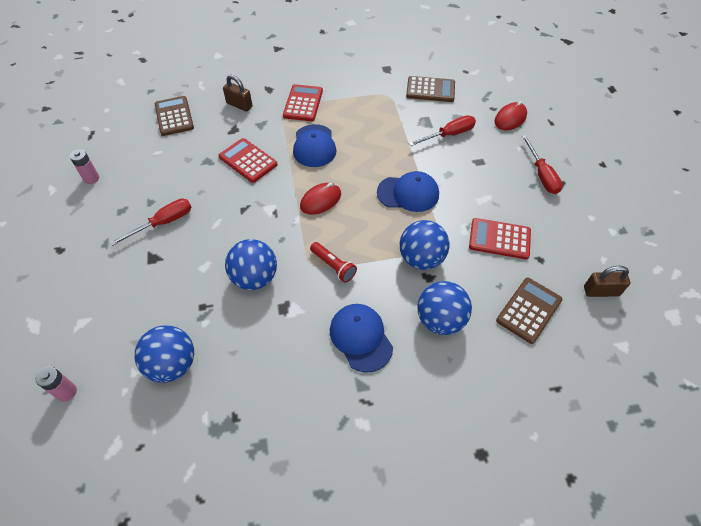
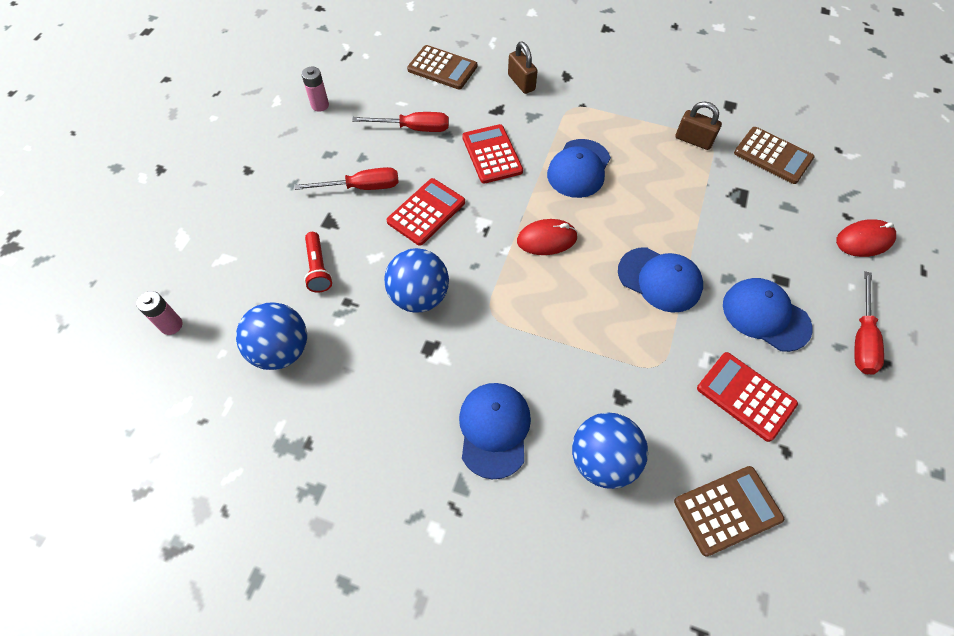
camera: 30 degrees right, 5 degrees up
(174, 116) = (442, 68): brown calculator -> brown calculator turned 105 degrees clockwise
(303, 103) = (597, 110): red calculator -> red calculator (426, 212)
(333, 266) = (514, 327): red flashlight -> red flashlight (318, 268)
(421, 258) = (626, 370): blue ball -> none
(449, 135) = (761, 226): red screwdriver -> red screwdriver (414, 128)
(482, 186) = (765, 316): none -> blue cap
(601, 291) = (849, 540): brown padlock -> brown padlock (693, 140)

